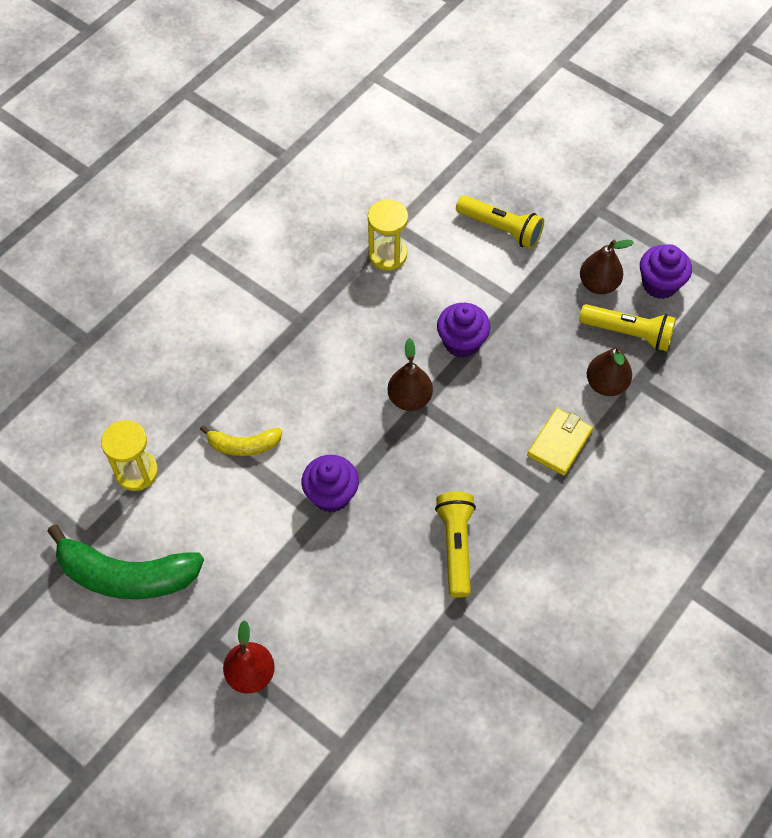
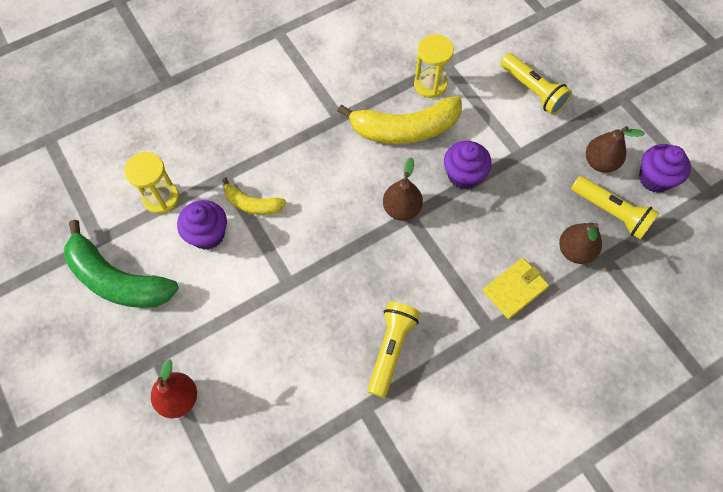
camera: 20 degrees right, 5 degrees up
(331, 495) = (305, 269): purple cupcake -> purple cupcake (208, 234)
(379, 312) = (405, 129): none -> yellow banana

